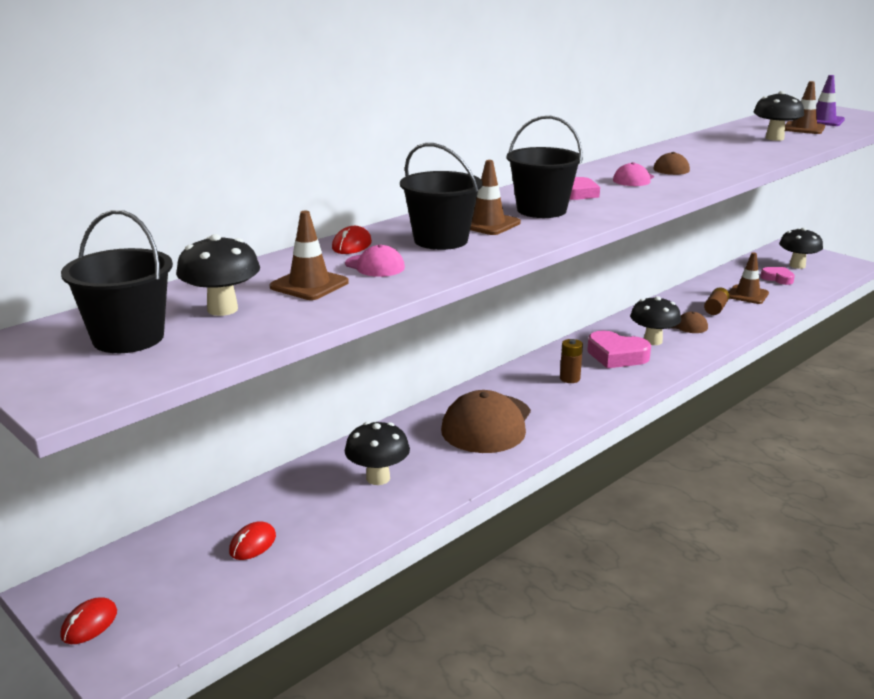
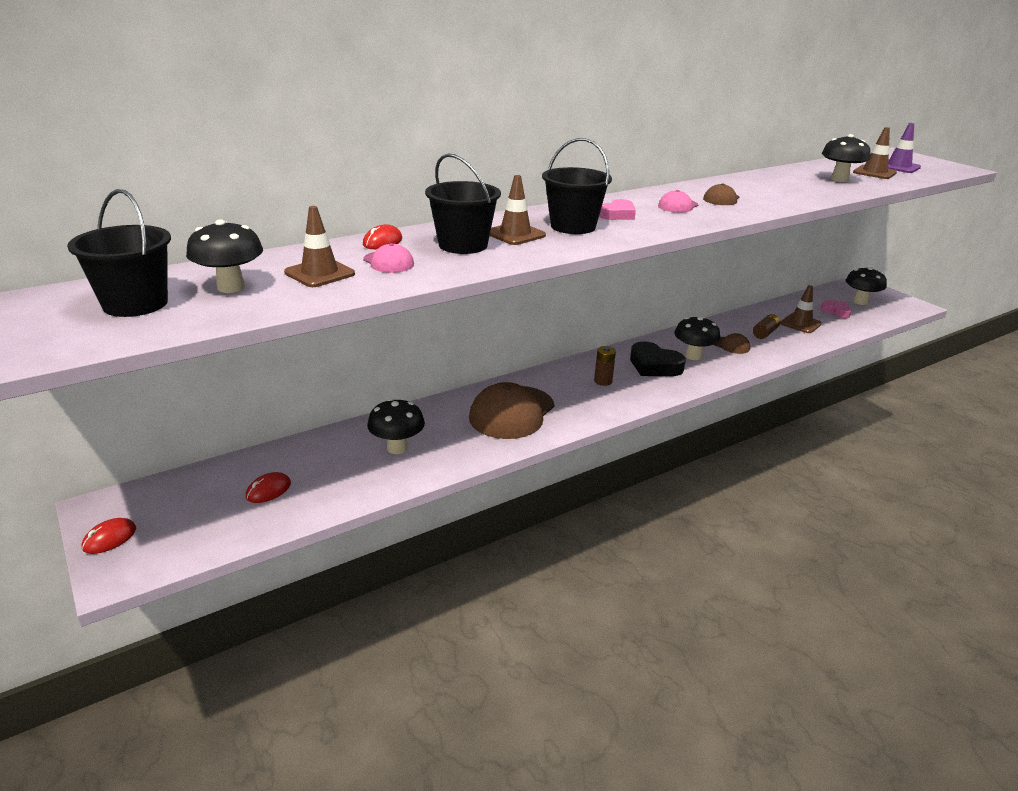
camera: 10 degrees right, 5 degrees up
(616, 356) = (654, 366): pink heart -> black heart

